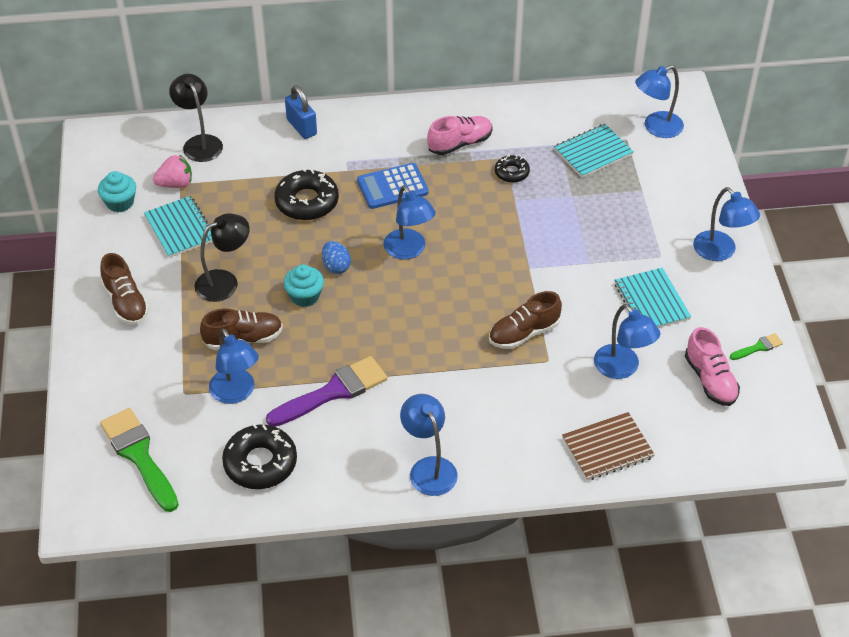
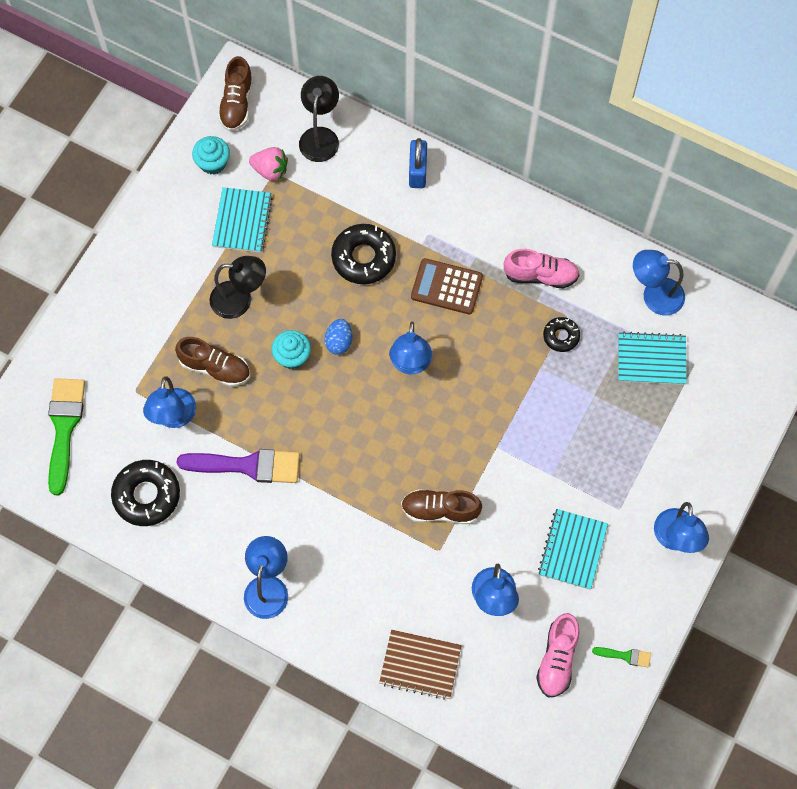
camera: 35 degrees right, 20 degrees up
(126, 302) = (150, 271): brown shoe -> brown shoe (237, 103)
(392, 187) = (446, 287): blue calculator -> brown calculator
(656, 128) = (732, 368): blue lamp -> blue lamp (654, 295)

